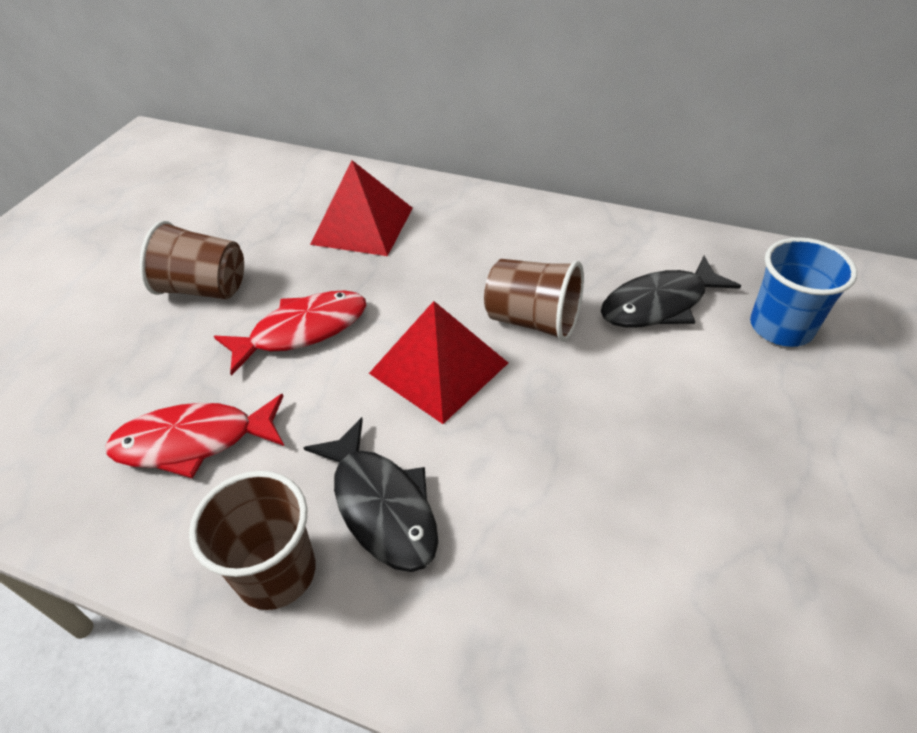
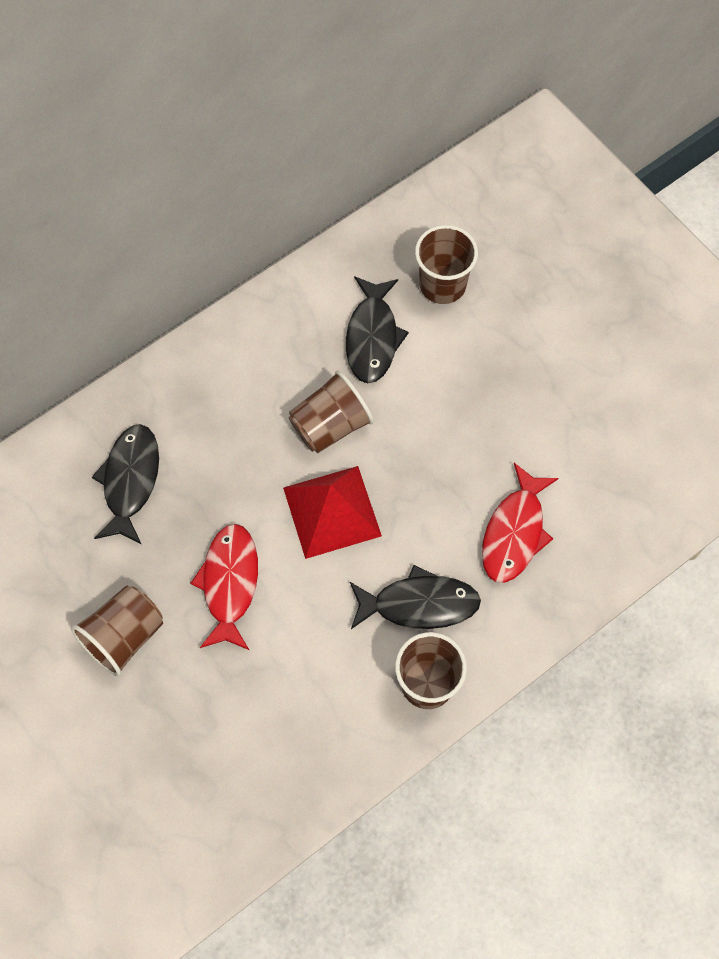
camera: 60 degrees left, 20 degrees up
(193, 441) = (291, 698): red fish -> red fish (514, 532)
(362, 225) = (130, 481): red pyramid -> black fish
(781, 327) = (442, 284): blue cup -> brown cup

